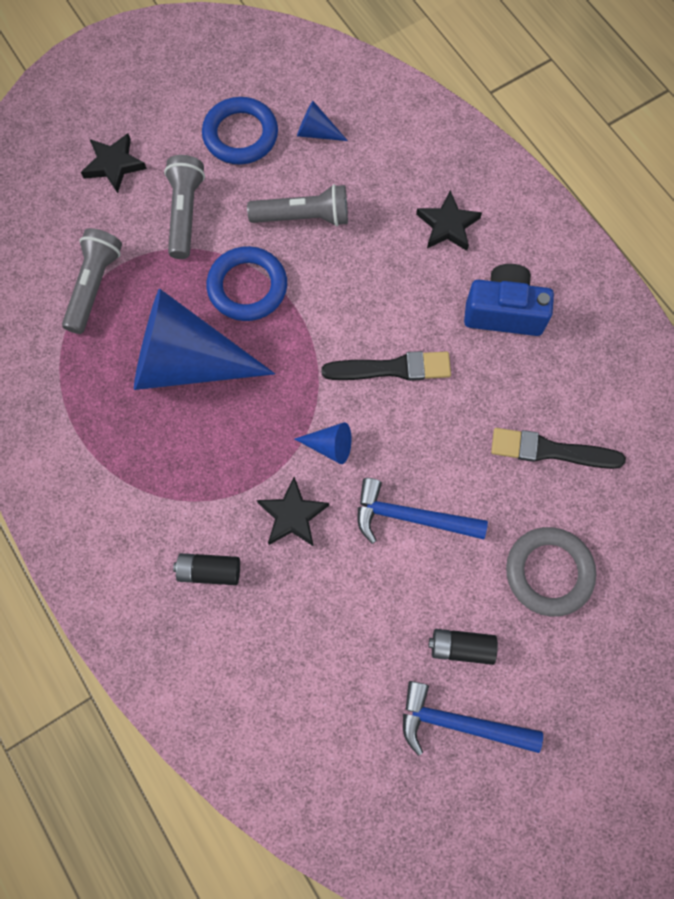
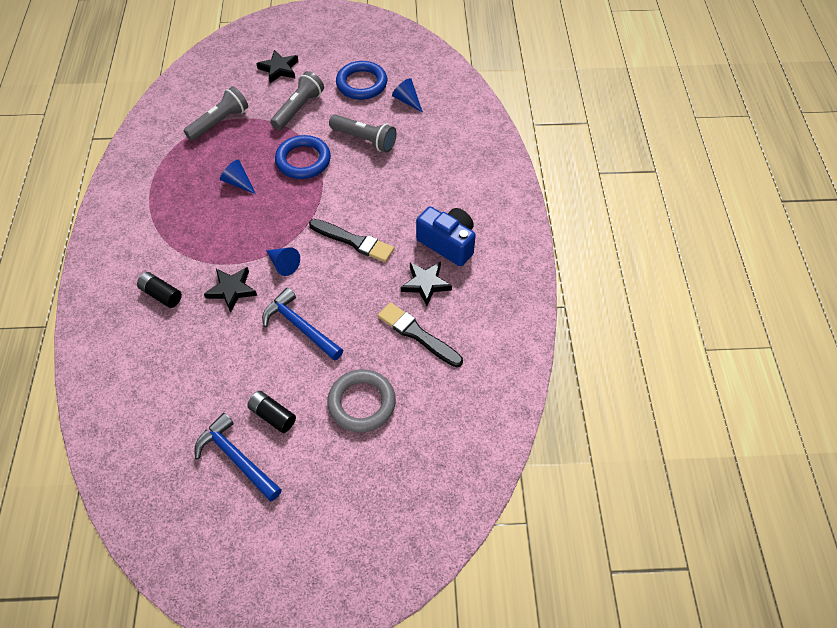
camera: 30 degrees right, 15 degrees down
(187, 362) = (238, 182): blue cone -> blue cone, size x0.40
(447, 225) = (449, 181): black star -> black star (426, 284)

